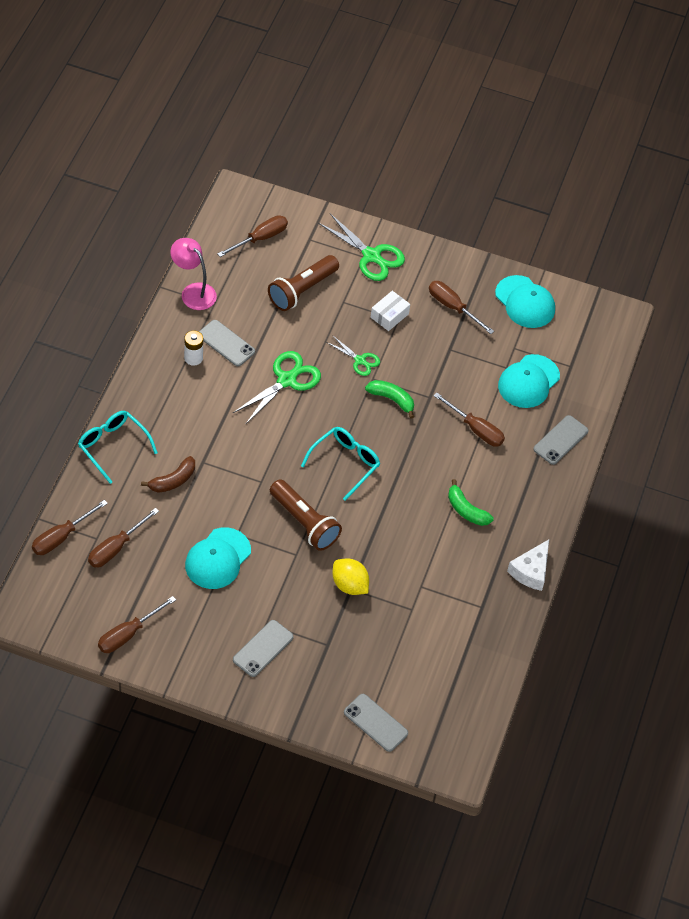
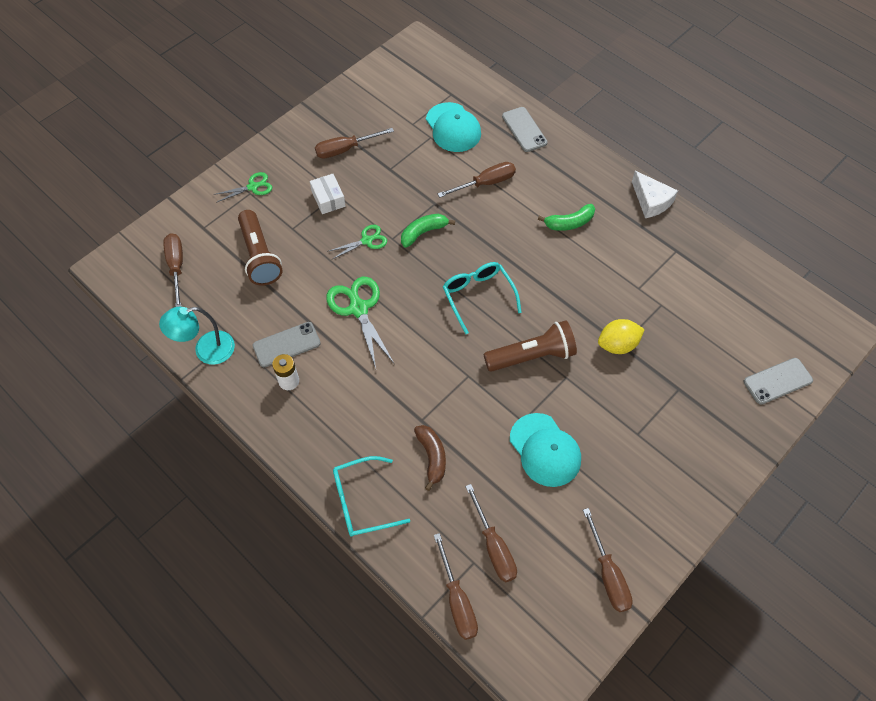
camera: 60 degrees left, 5 degrees up
(193, 292) = (206, 350): pink lamp -> turquoise lamp
(263, 648) = (666, 448): grey phone -> none
(371, 256) = (253, 187): green scissors -> green scissors, size x0.58
(525, 302) = (368, 98): turquoise cap -> none

